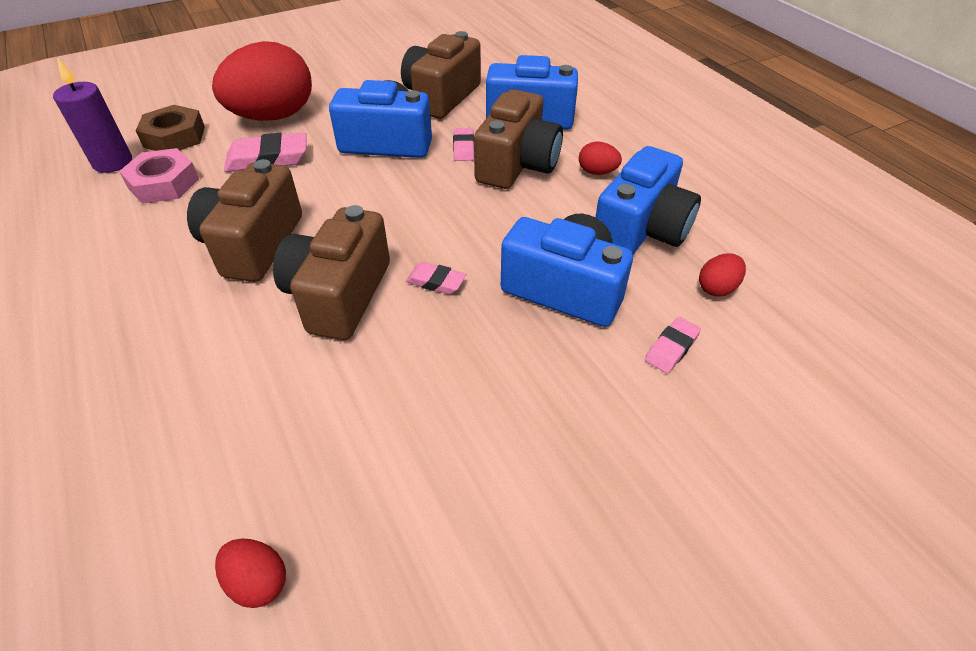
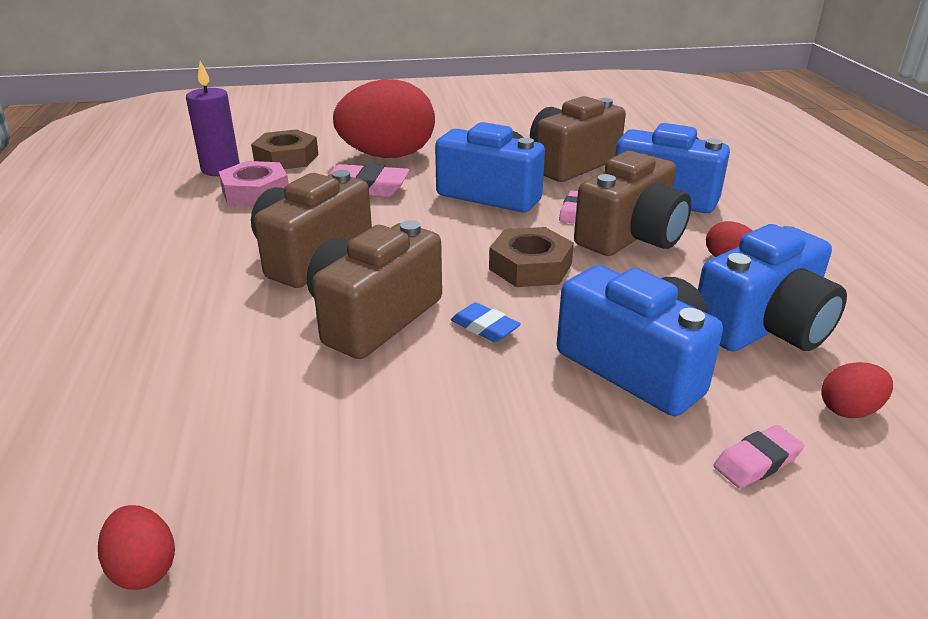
camera: 20 degrees right, 15 degrees down
(436, 282) = (485, 327): pink eraser -> blue eraser
(449, 213) = (530, 266): none -> brown nut

